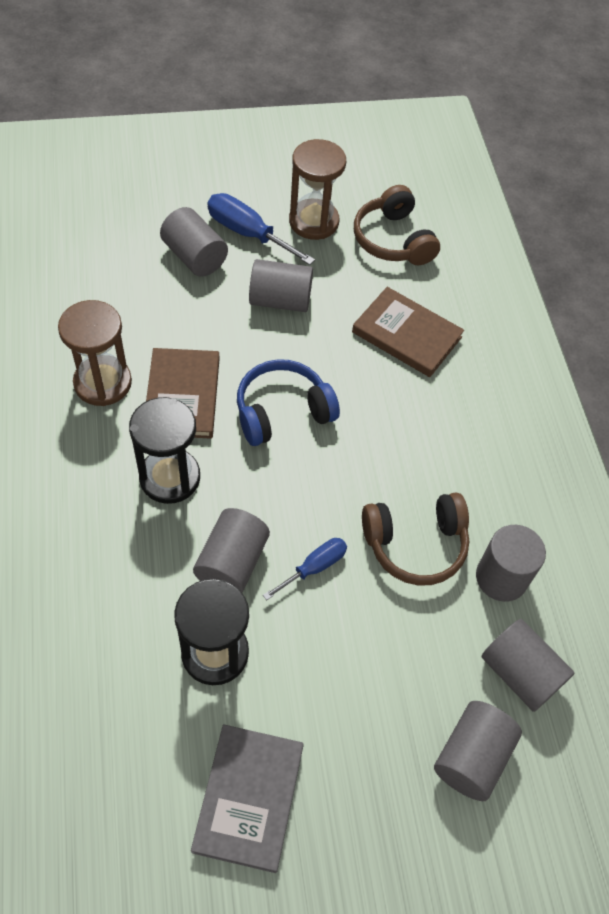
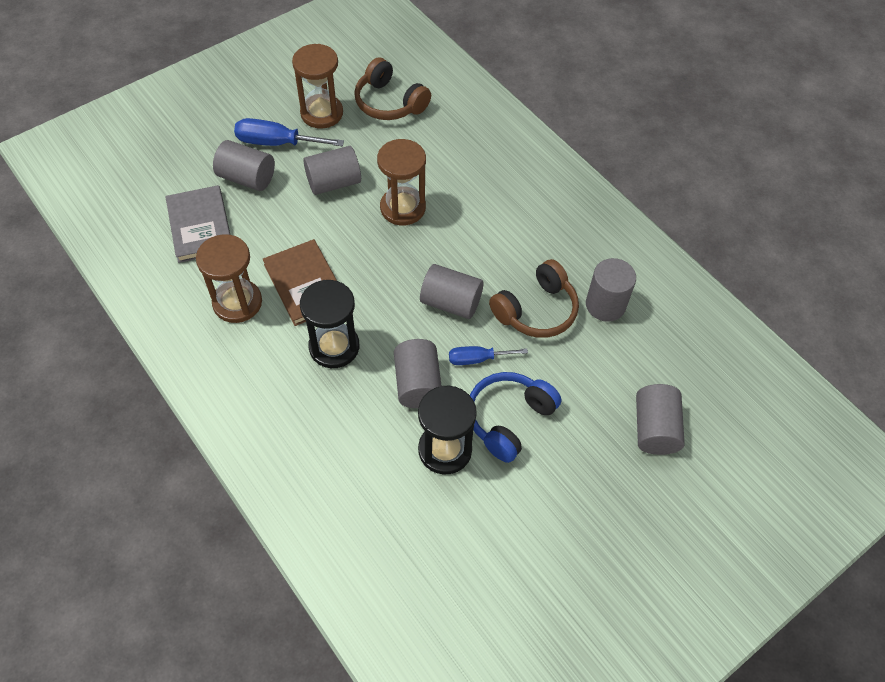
camera: 25 degrees left, 0 degrees up
(249, 798) = (528, 531): grey book -> grey book (200, 226)
(282, 411) = (386, 262): blue headphones -> blue headphones (509, 419)
(314, 567) = (477, 359): blue screwdriver -> blue screwdriver turned 120 degrees counterclockwise
(336, 360) = (403, 208): none -> brown hourglass
(406, 335) = (441, 168): brown book -> none
(520, 673) = (653, 361): grey cylinder -> grey cylinder (451, 302)

